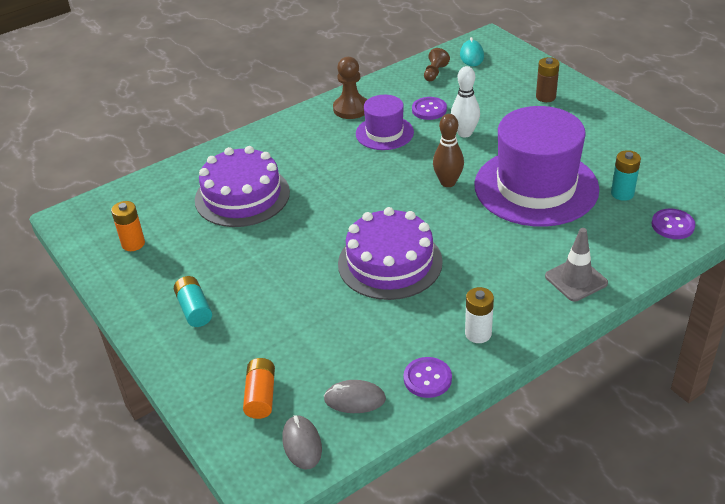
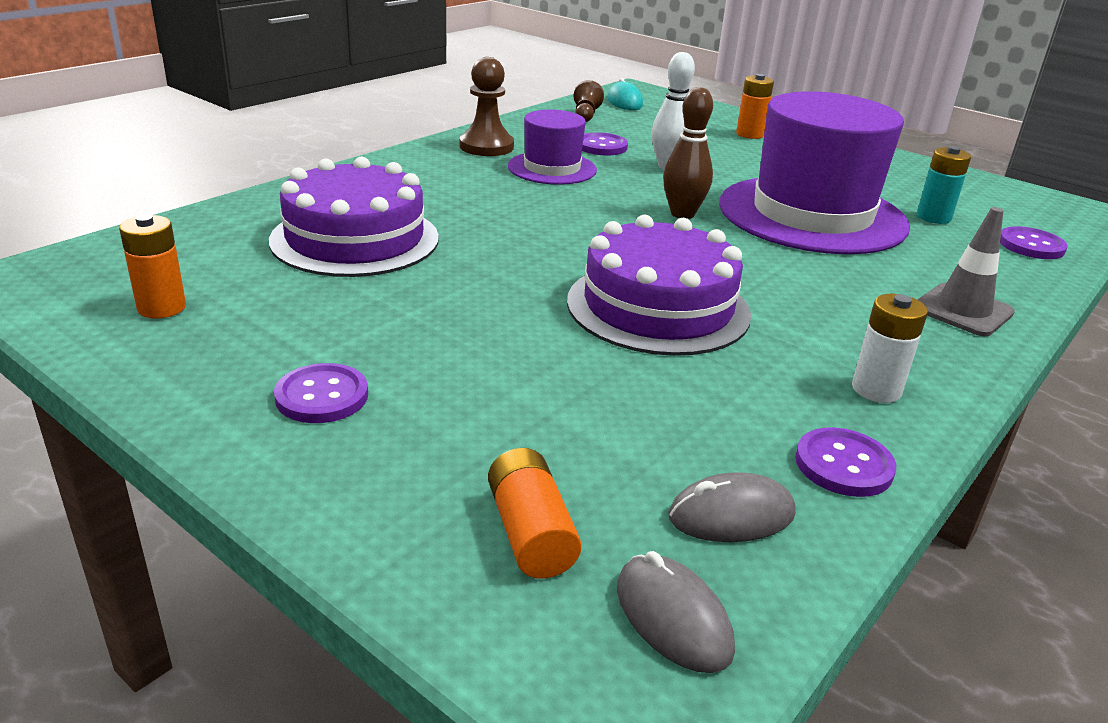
camera: 20 degrees left, 10 degrees down
(194, 309) = (322, 396): turquoise battery -> purple button
(545, 97) = (750, 134): brown battery -> orange battery

